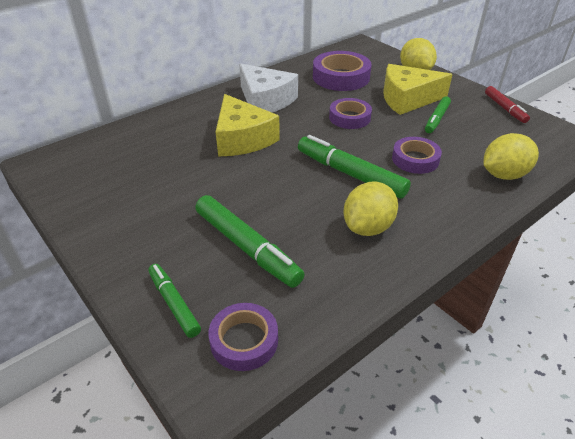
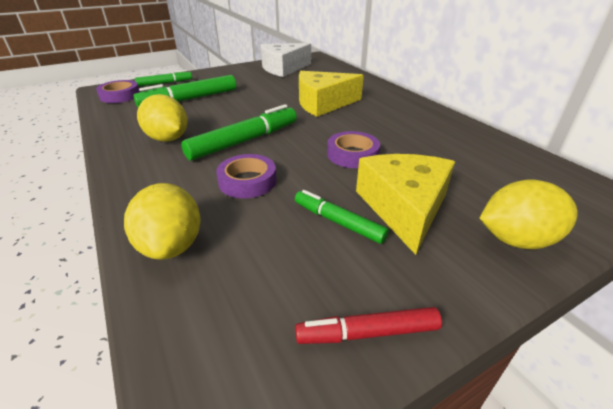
camera: 100 degrees right, 5 degrees down
(265, 100) = (394, 115): white cheese -> white cheese (283, 68)
(341, 77) = (467, 163): purple tape -> none

